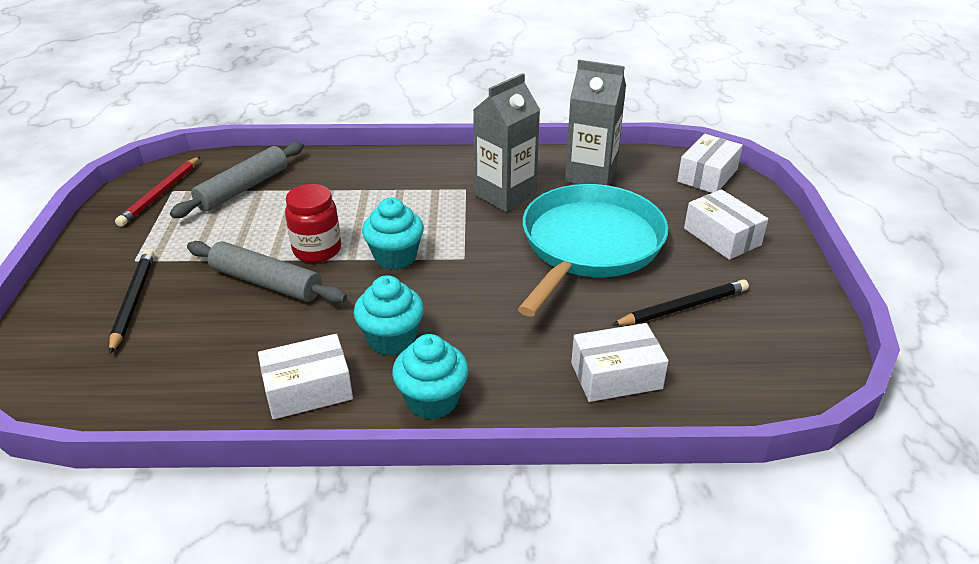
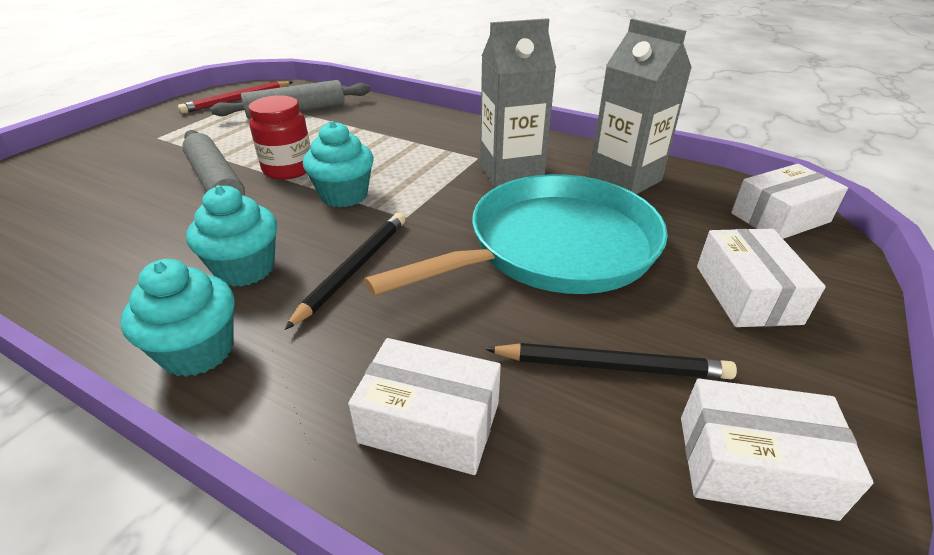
camera: 30 degrees right, 0 degrees up
(133, 301) = (112, 165): black pencil -> black pencil (354, 268)
(308, 389) = (115, 287): white box -> white box (753, 465)

